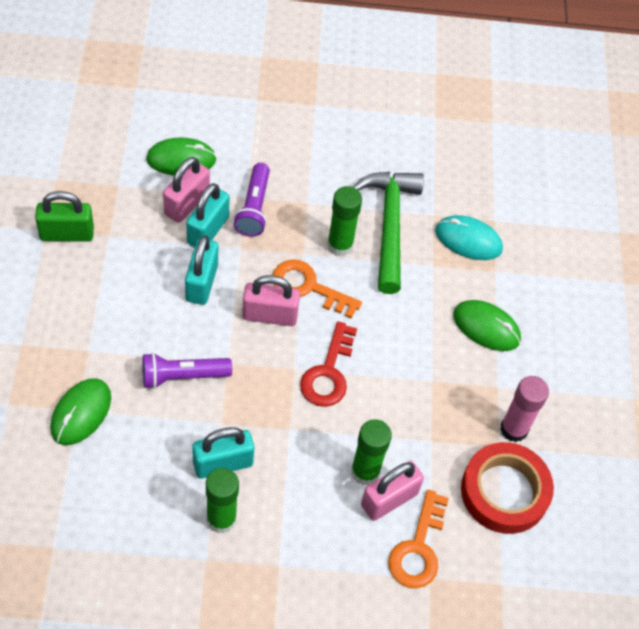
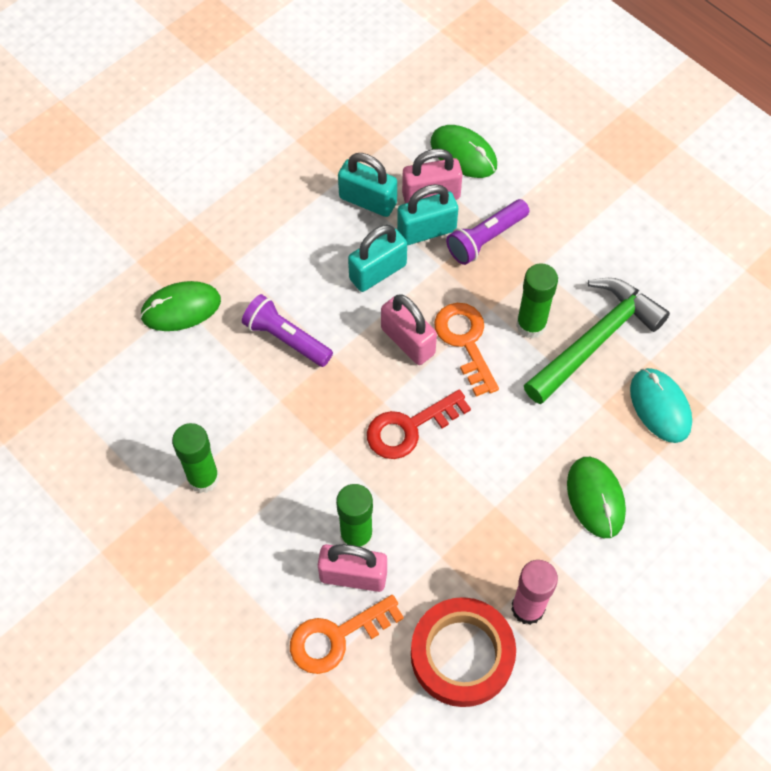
camera: 50 degrees right, 5 degrees up
(67, 233) = (309, 154): green padlock -> none
(223, 463) = (248, 434): turquoise padlock -> turquoise padlock (368, 200)

